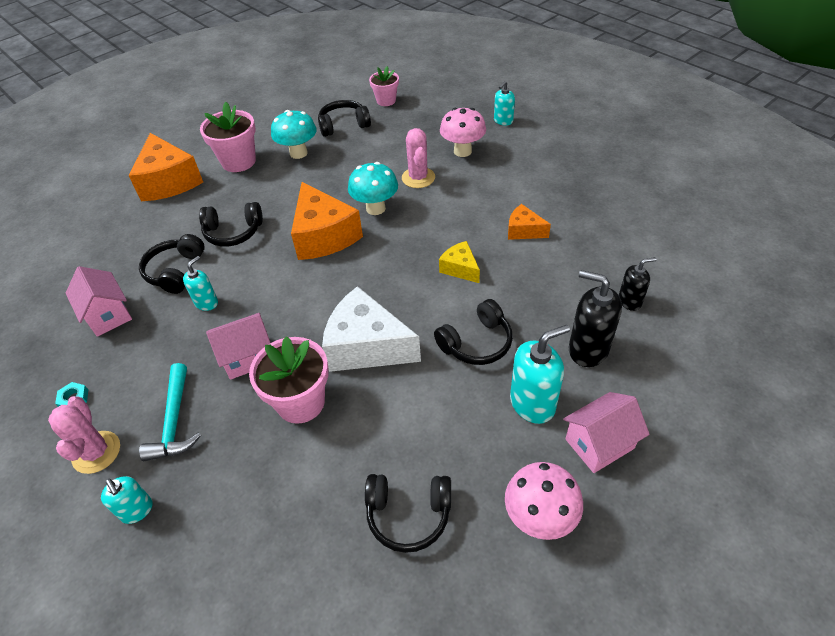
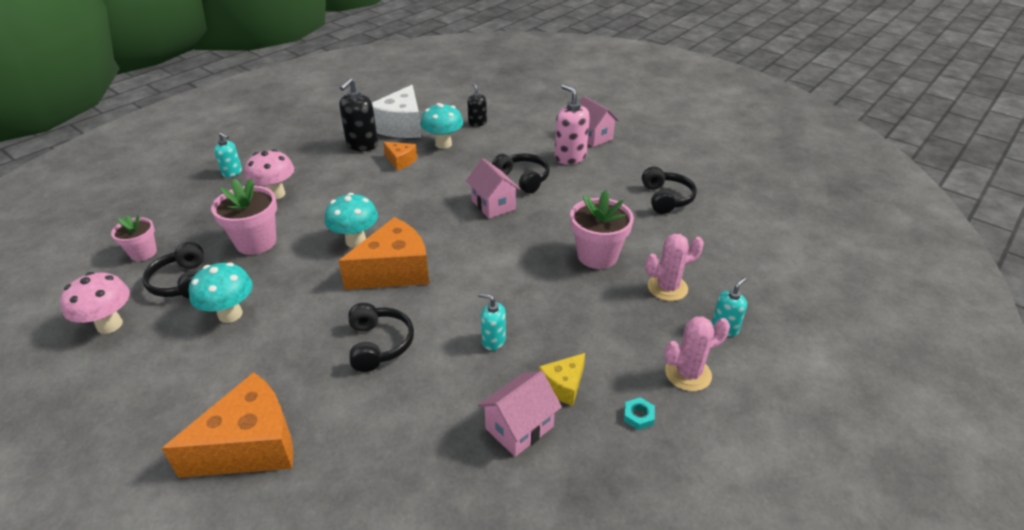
camera: 100 degrees left, 10 degrees down
(175, 271) = (444, 382): black headphones -> none
(175, 421) = (638, 327): turquoise hammer -> none
(238, 161) = (227, 372): pink flower pot -> pink flower pot (256, 242)
(248, 357) = (559, 295): pink house -> pink house (493, 205)
(366, 346) = (534, 229): white cheese -> white cheese (401, 126)
(418, 178) = (312, 218): pink cactus -> pink cactus (667, 288)
(460, 268) = (444, 189): yellow cheese -> yellow cheese (563, 385)
(523, 231) = (401, 161): orange cheese -> orange cheese turned 75 degrees counterclockwise
(532, 403) = (570, 157): turquoise soap dispenser -> pink soap dispenser
(539, 518) = (647, 155): pink mushroom -> pink mushroom (109, 325)
(566, 266) = (443, 144): none -> turquoise mushroom
(588, 349) = (521, 138): black soap dispenser -> black soap dispenser (362, 145)

